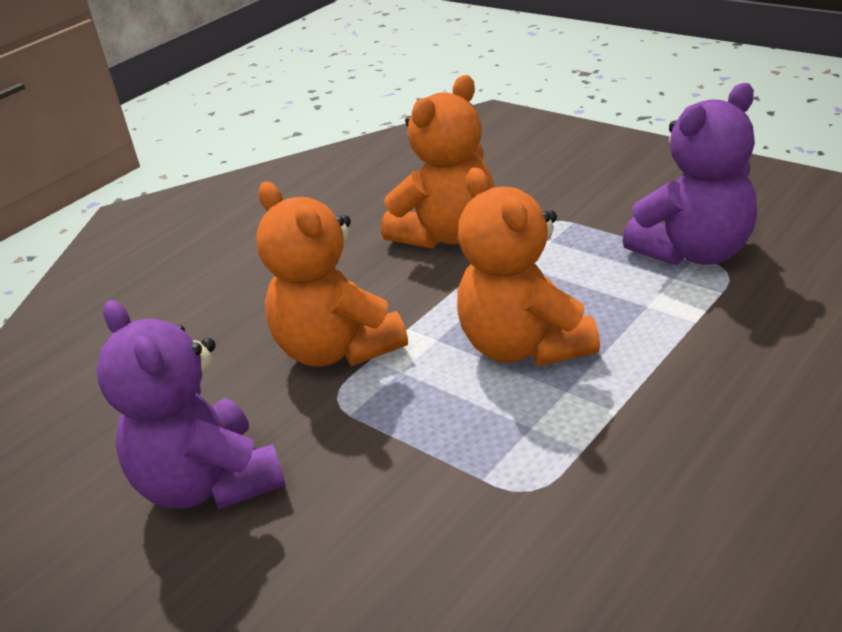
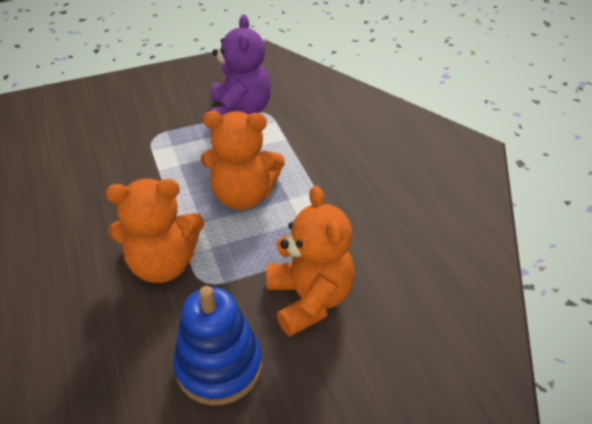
camera: 65 degrees left, 10 degrees up
(209, 483) = (219, 366): purple teddy bear -> blue stacking toy
(447, 235) = (115, 175): orange teddy bear -> orange teddy bear (309, 299)

